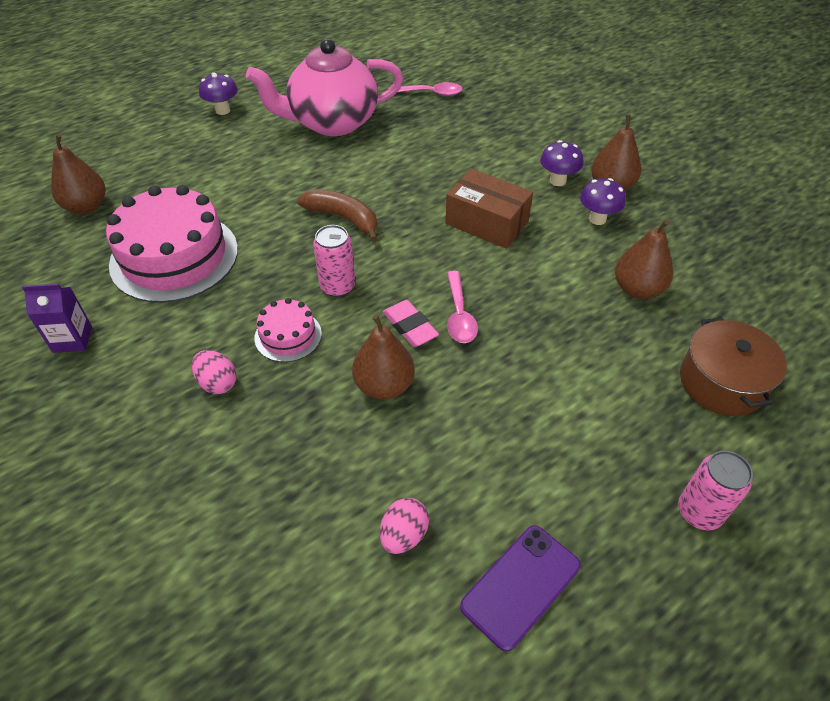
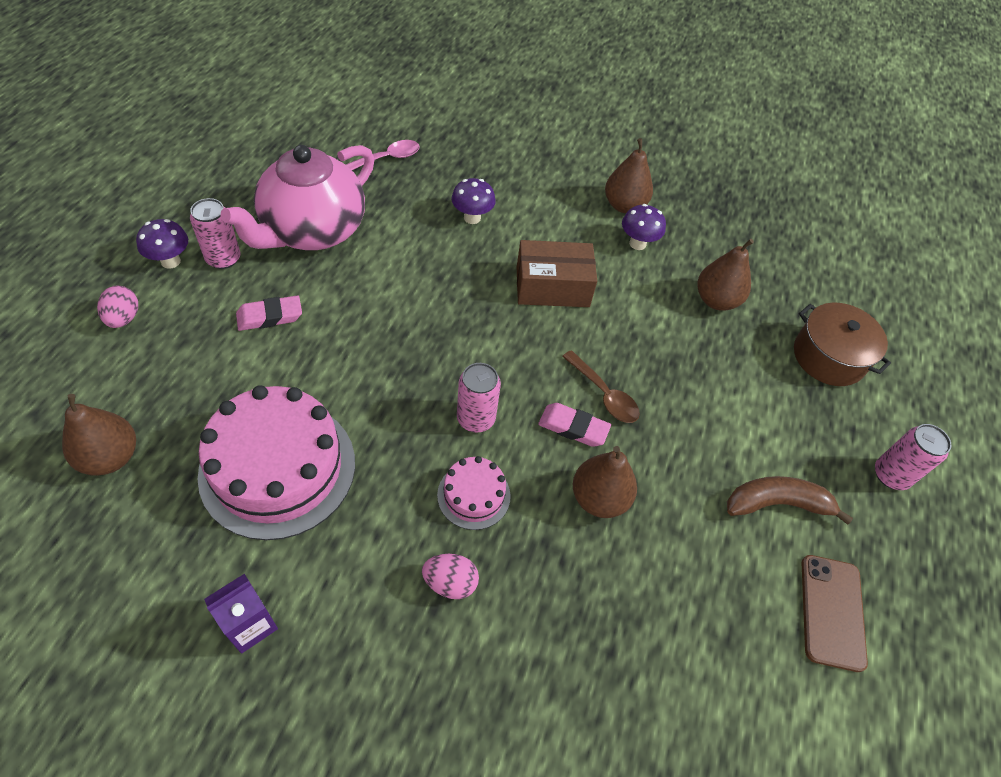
camera: 40 degrees left, 5 degrees up
(254, 164) = (270, 316): none -> pink eraser
(257, 120) = (223, 258): none -> pink can
(343, 218) = (419, 340): brown banana -> brown banana (777, 504)
(404, 535) = (724, 626): pink egg -> pink egg (124, 318)
(459, 315) = (604, 394): pink spoon -> brown spoon
(521, 586) = (832, 611): purple phone -> brown phone
(557, 181) = (577, 217): purple mushroom -> purple mushroom (472, 218)

